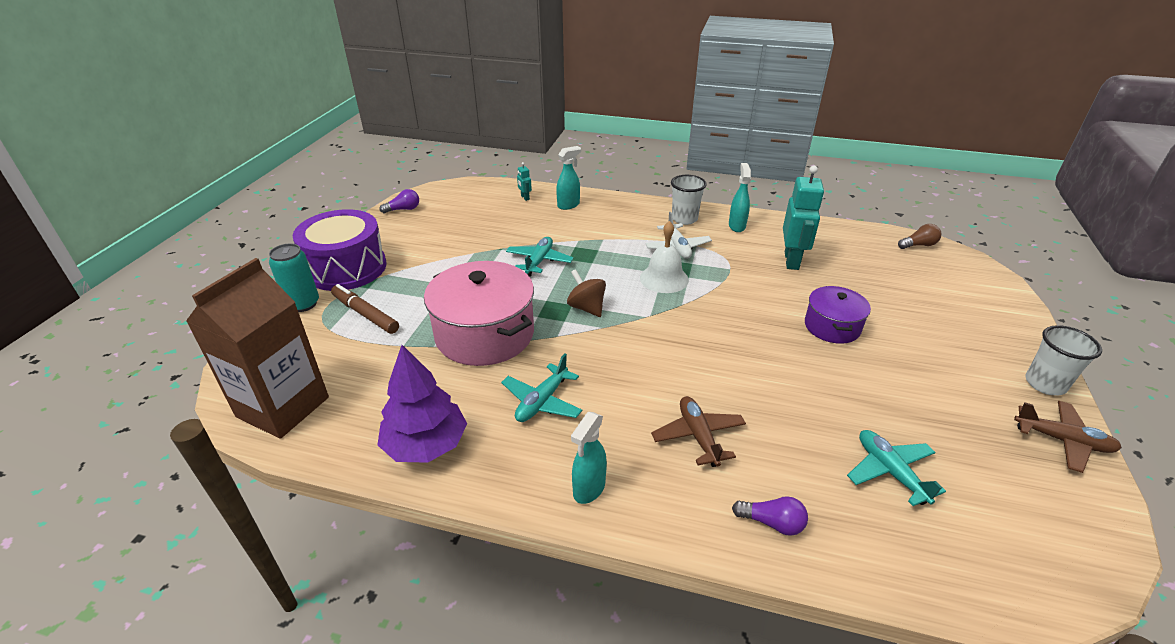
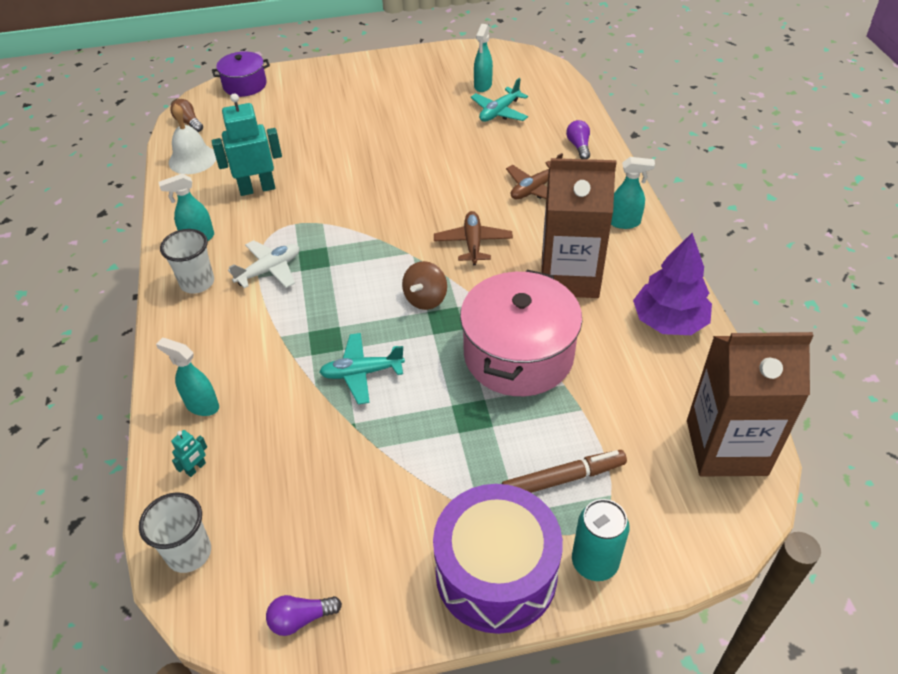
camera: 115 degrees left, 10 degrees up
(365, 314) = (563, 479): brown marker -> brown marker turned 120 degrees counterclockwise
(403, 209) = (301, 619): purple light bulb -> purple light bulb turned 60 degrees counterclockwise
(542, 401) = (569, 277): turquoise plane -> brown carton
(664, 278) = (339, 262): white bell -> white bell (192, 159)
(832, 327) = (356, 152): purple pot -> purple pot (245, 85)
(972, 482) = (483, 86): none -> turquoise spray bottle
(1045, 384) = (366, 64): white cup -> white cup (189, 553)
(1062, 441) = (420, 59): brown plane -> brown plane (473, 243)

